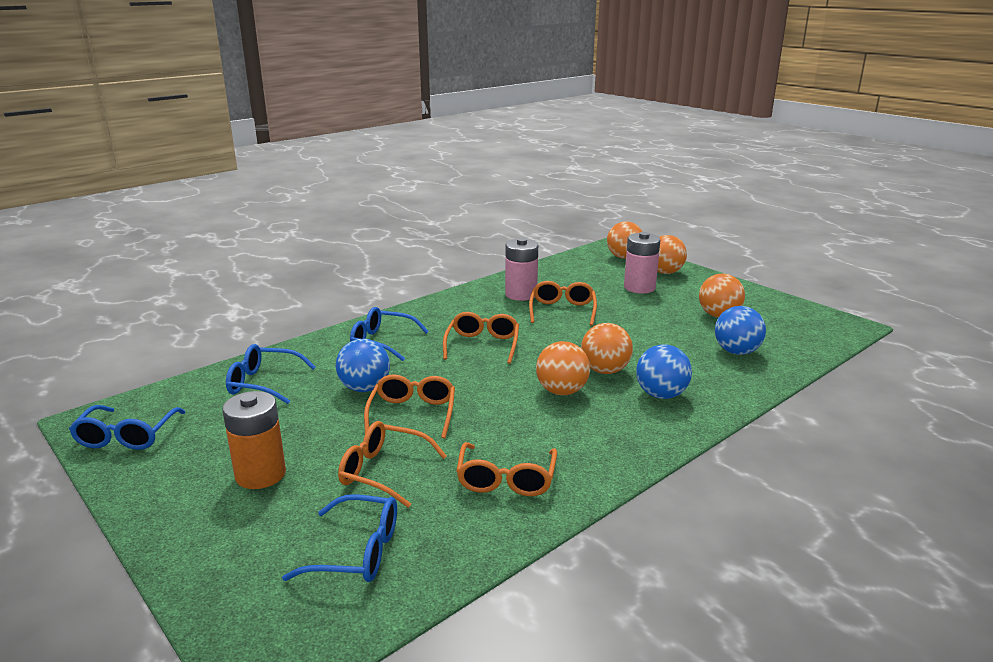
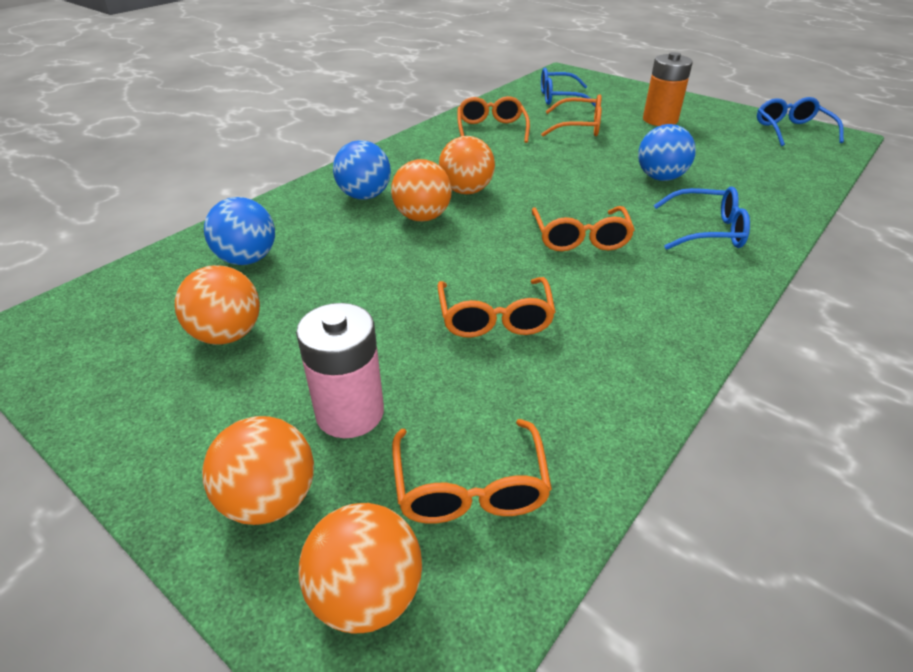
camera: 170 degrees right, 15 degrees up
(264, 383) = (760, 174): blue glasses -> none
(412, 414) = (593, 161): orange glasses -> orange glasses (470, 486)
(521, 294) = (583, 357): pink battery -> none

